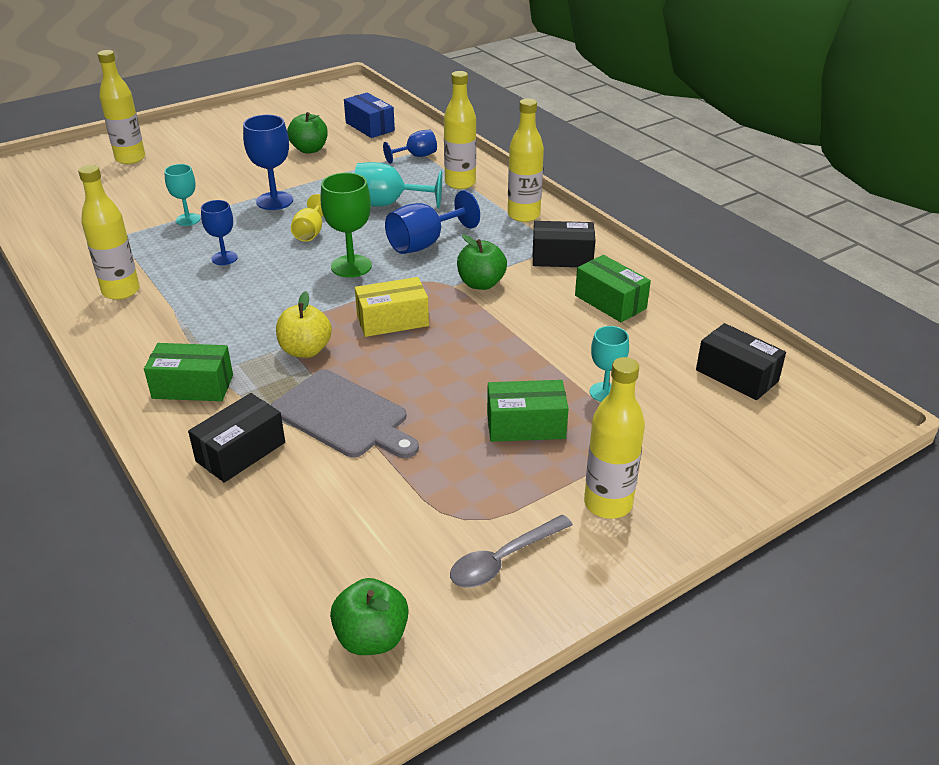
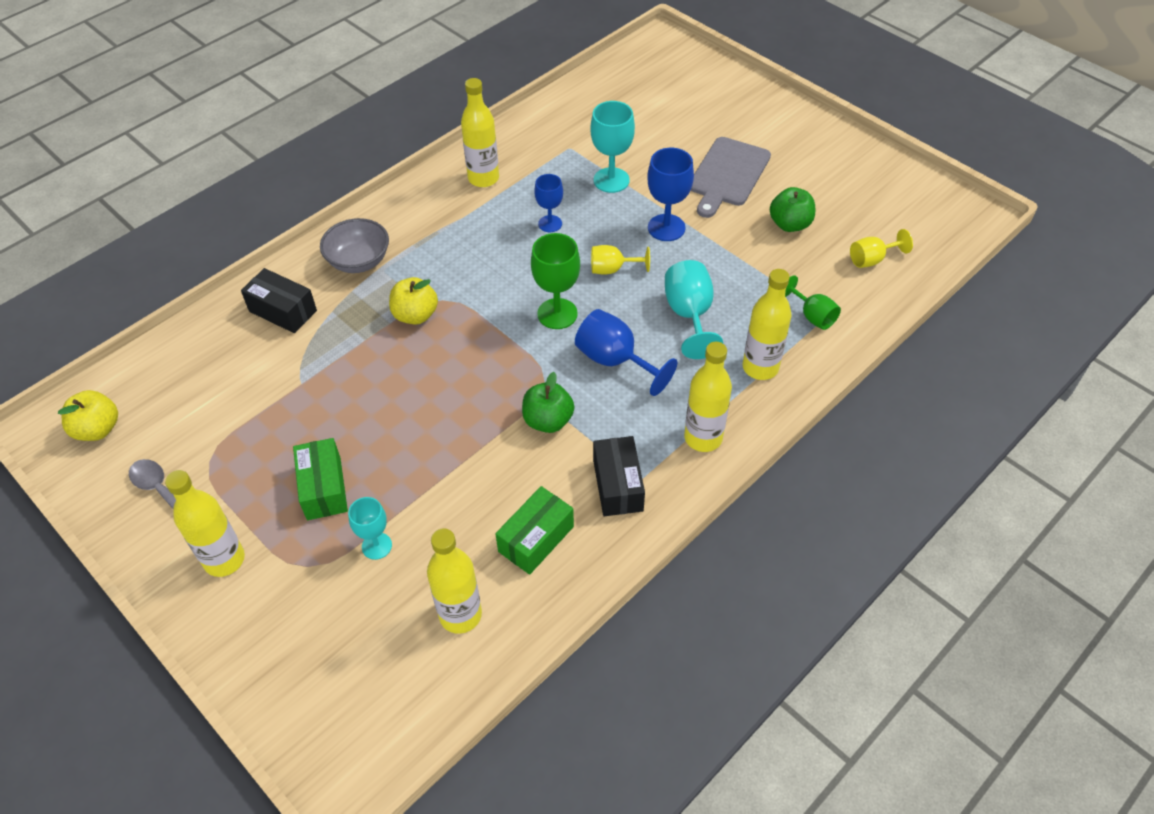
camera: 80 degrees right, 15 degrees up
(130, 159) = (715, 106): yellow bottle -> yellow bottle (460, 615)
(188, 219) = (611, 180): turquoise goblet -> turquoise goblet, size x1.57
(193, 387) = (359, 261): green box -> grey bowl
(343, 416) = (329, 361): grey cutting board -> grey cutting board (728, 175)
(370, 127) = (871, 259): blue box -> yellow goblet
(371, 638) = (98, 429): green apple -> yellow apple
(392, 321) = (470, 364): yellow box -> none
(416, 156) = (812, 316): blue goblet -> green goblet
(736, 375) = (416, 666): black box -> none

